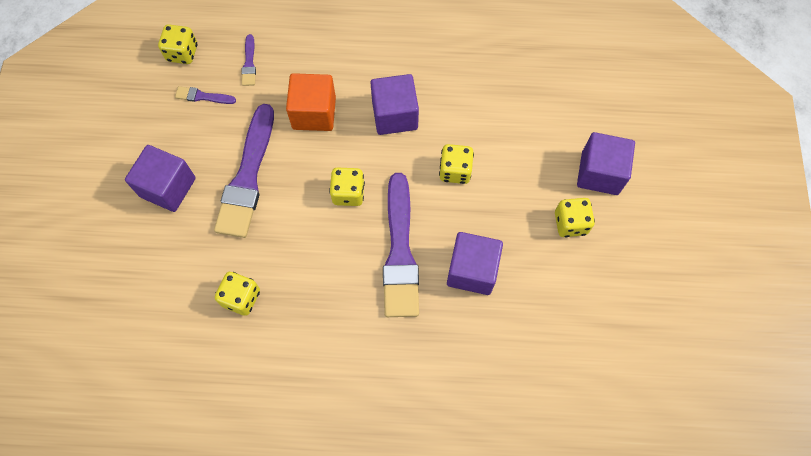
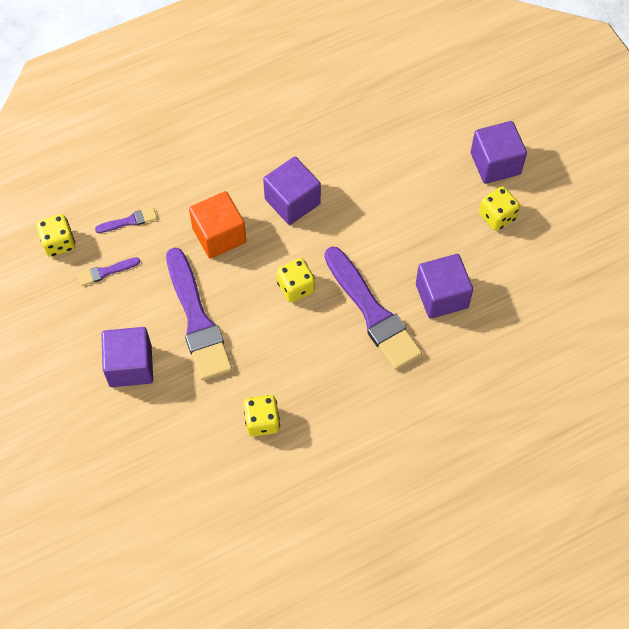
camera: 30 degrees left, 5 degrees down
(249, 63) = (129, 221): purple brush -> purple brush turned 75 degrees counterclockwise
(455, 171) = (375, 222): yellow dice -> none

